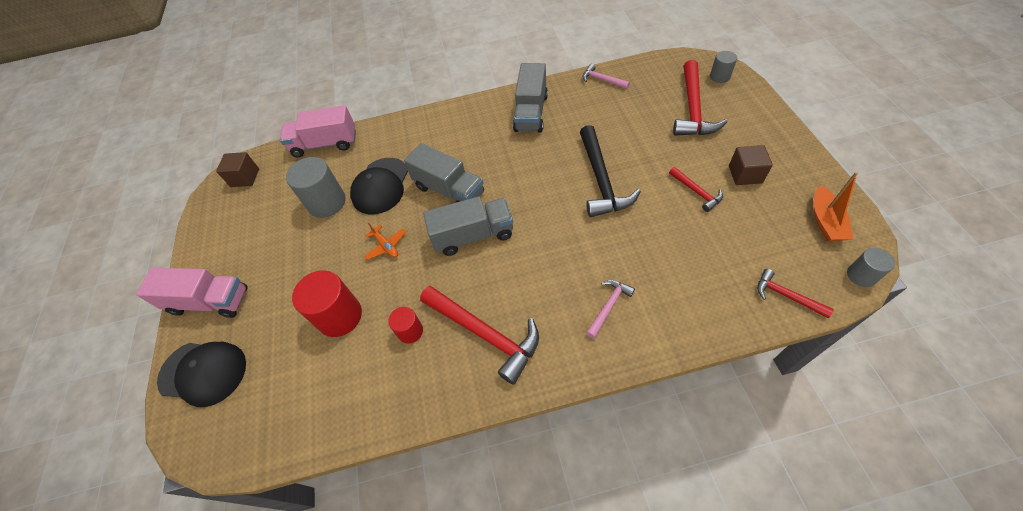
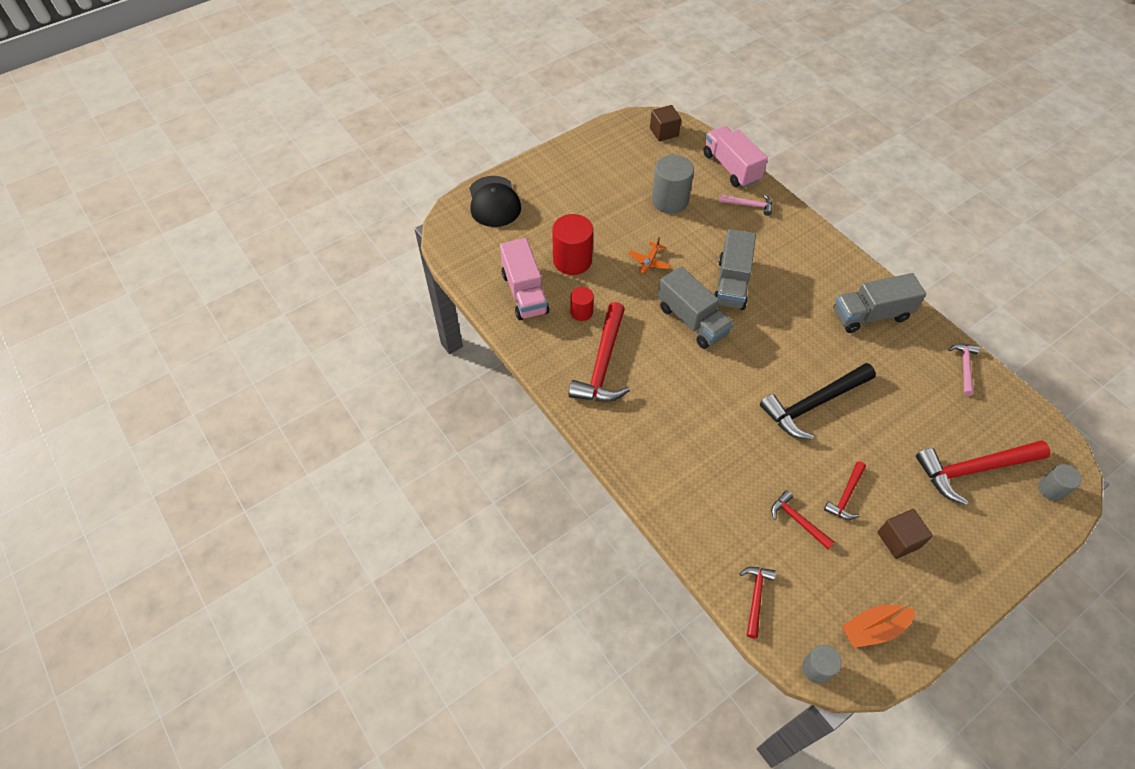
camera: 60 degrees right, 0 degrees up
(210, 301) = (546, 174): pink truck -> pink truck (524, 293)
(380, 186) = (707, 230): black cap -> none
(608, 306) = (671, 448): pink hammer -> pink hammer (749, 205)
(713, 234) = (797, 520): none -> red hammer

